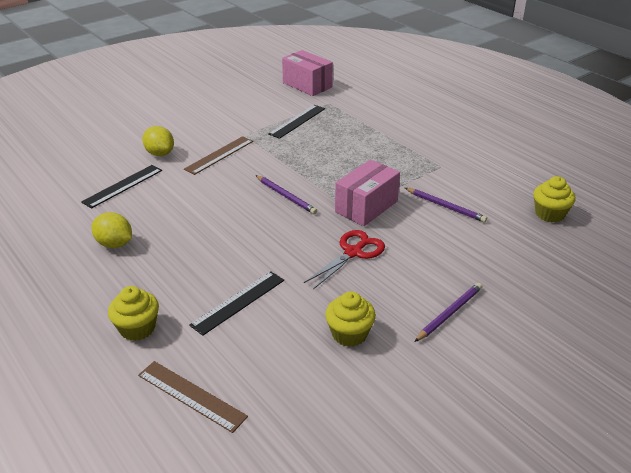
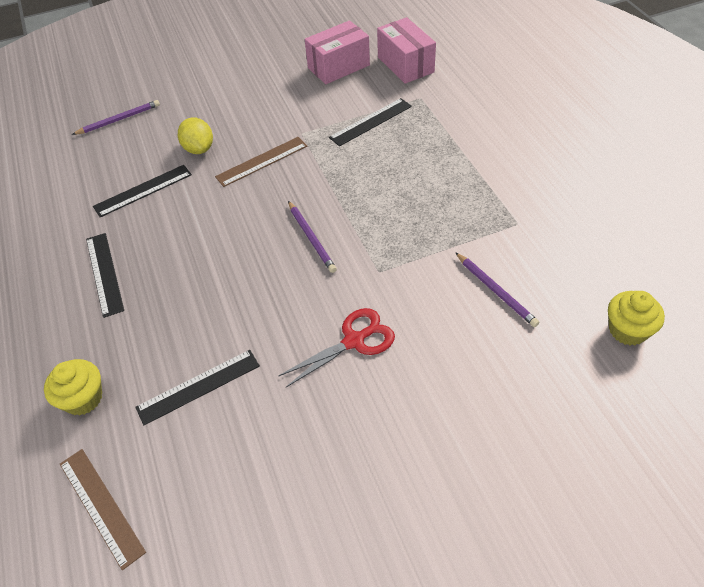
camera: 20 degrees right, 15 degrees up
(114, 244) = (104, 273): yellow lemon -> black ruler
(349, 334) = (300, 464): yellow cupcake -> none
(366, 207) = (398, 272): pink box -> pink box (338, 67)
(449, 313) = (429, 462): purple pencil -> purple pencil (119, 119)

